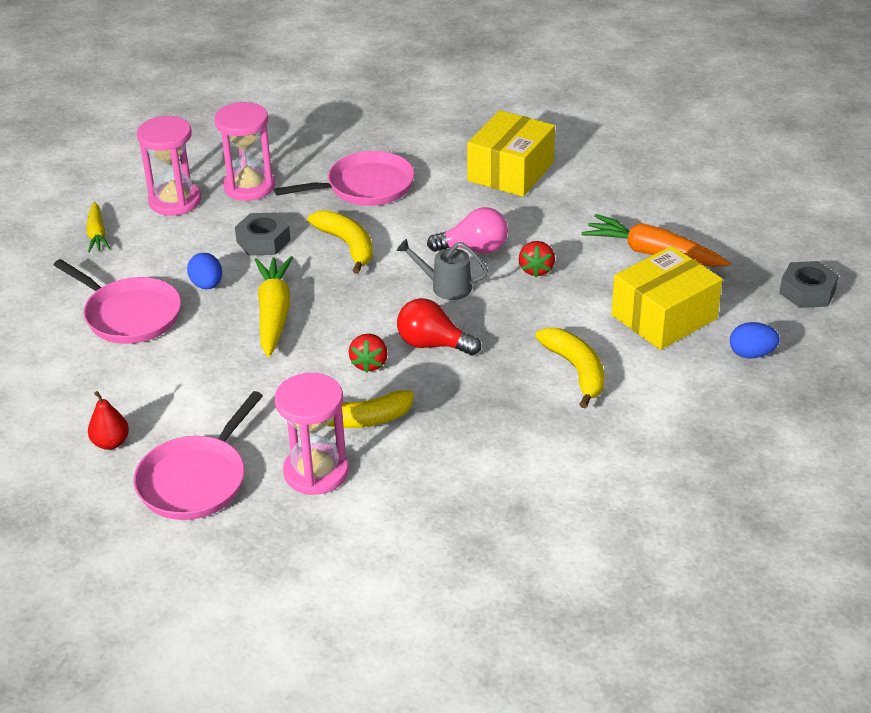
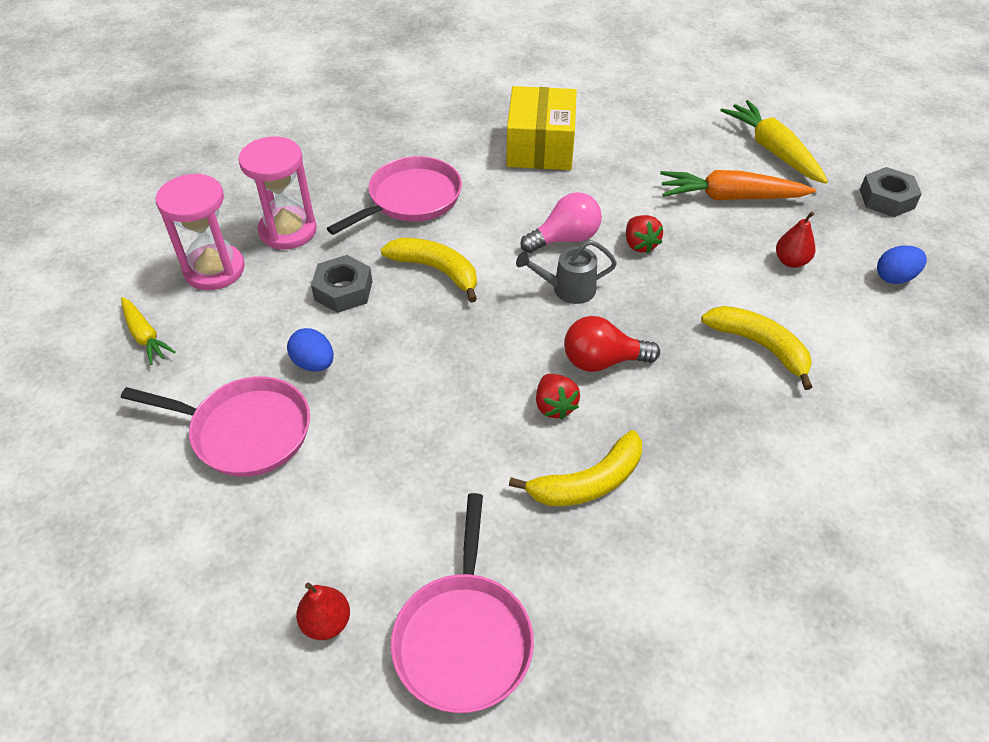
camera: 25 degrees left, 10 degrees up
(274, 314) = (412, 377): yellow carrot -> yellow carrot (773, 151)
(316, 472) = (593, 571): pink hourglass -> none
(664, 317) = (791, 261): yellow box -> red pear

